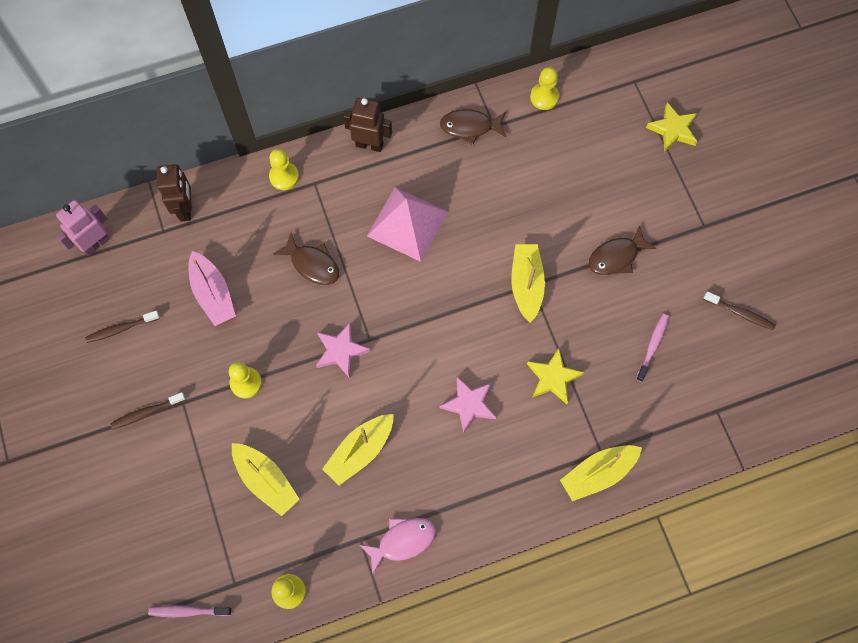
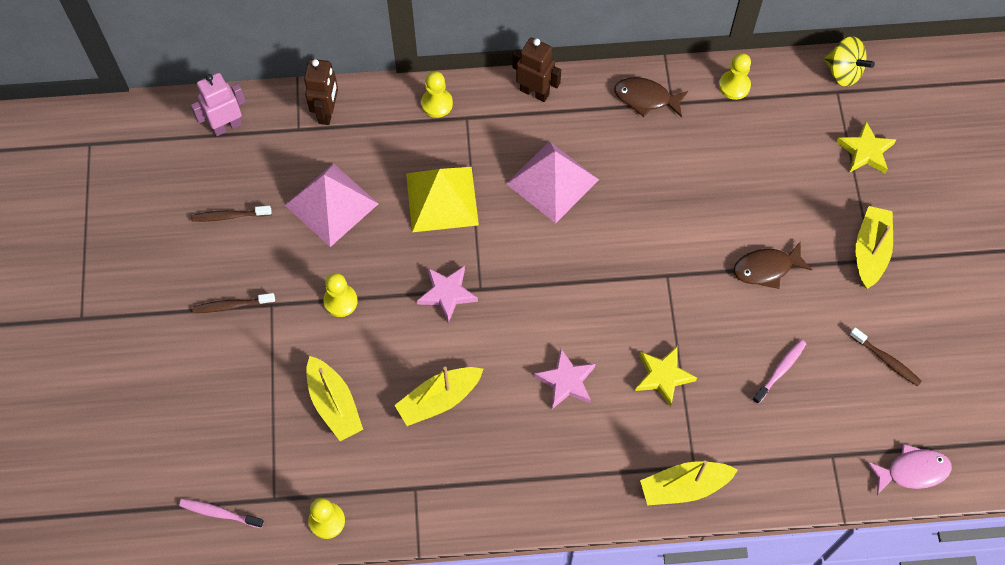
camera: 15 degrees right, 5 degrees down
(213, 294) = (331, 204): pink boat -> pink pyramid
(312, 264) = (442, 199): brown fish -> yellow pyramid
(402, 541) = (458, 501): pink fish -> pink fish (912, 471)
(526, 284) = (661, 274): yellow boat -> yellow boat (870, 251)
(635, 62) = (843, 72): none -> yellow spinning top

